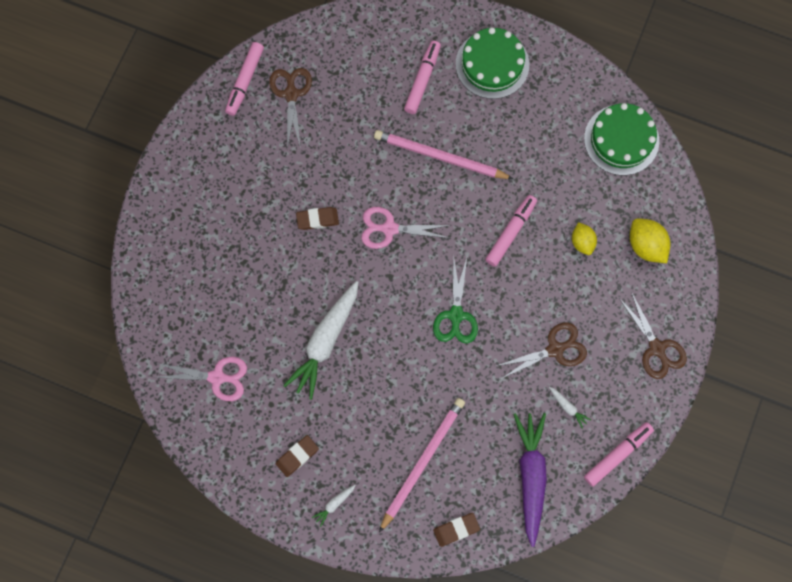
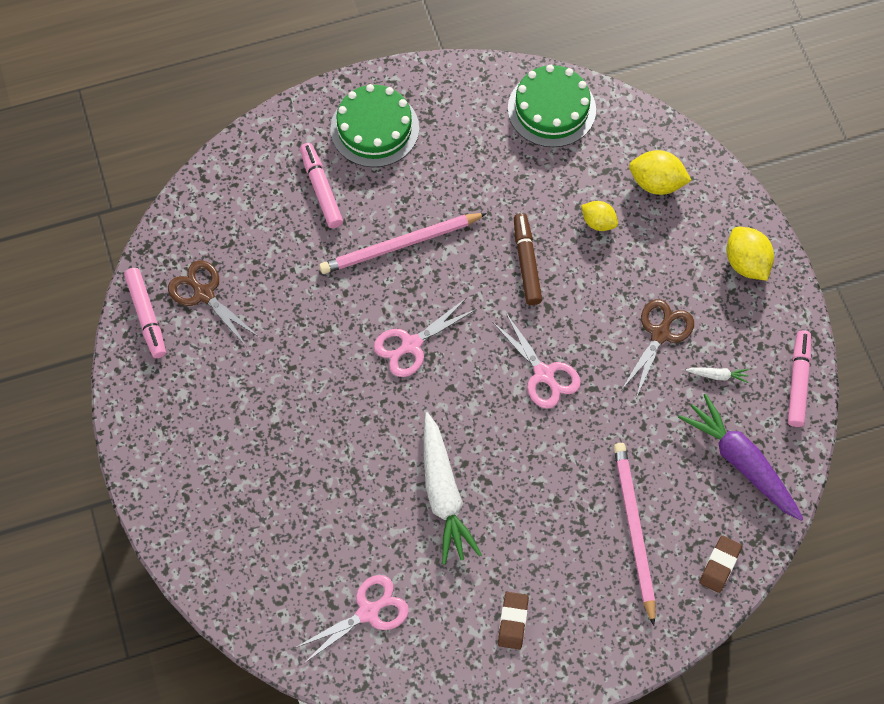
camera: 40 degrees left, 10 degrees down
(317, 219) = (334, 389): brown eraser -> none
(334, 504) = (588, 637): white carrot -> none
(456, 315) = (544, 374): green scissors -> pink scissors
(510, 232) = (526, 263): pink marker -> brown marker
(656, 348) = (746, 263): brown scissors -> yellow lemon

